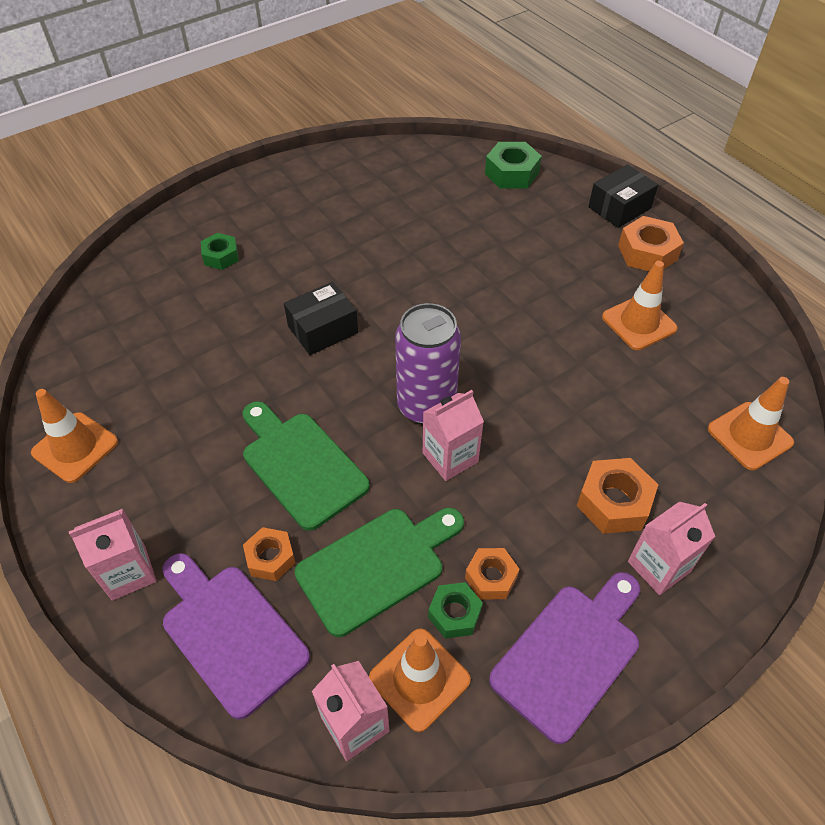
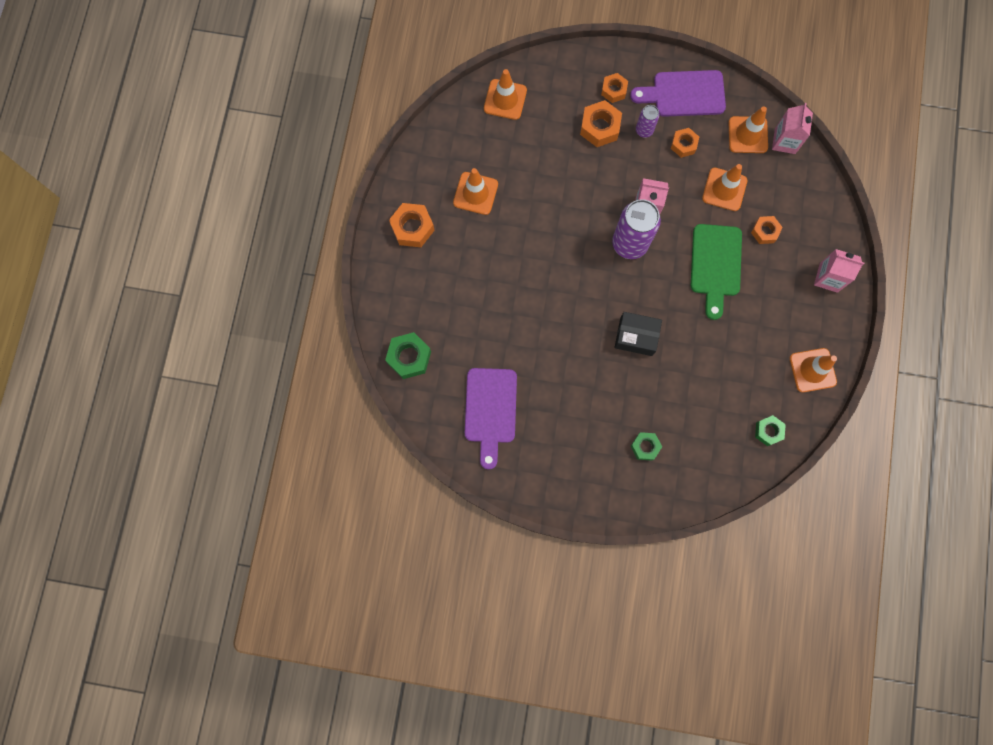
camera: 135 degrees left, 25 degrees up
(230, 632) = (805, 214): purple cutting board -> purple cutting board (490, 410)
(377, 566) = (724, 189): green cutting board -> orange traffic cone
(454, 614) = (712, 145): green nut -> green nut (768, 431)
(560, 549) = (644, 130): none -> purple can
(619, 208) = (384, 271): black box -> none
(658, 566) = (613, 90): pink carton -> orange nut

